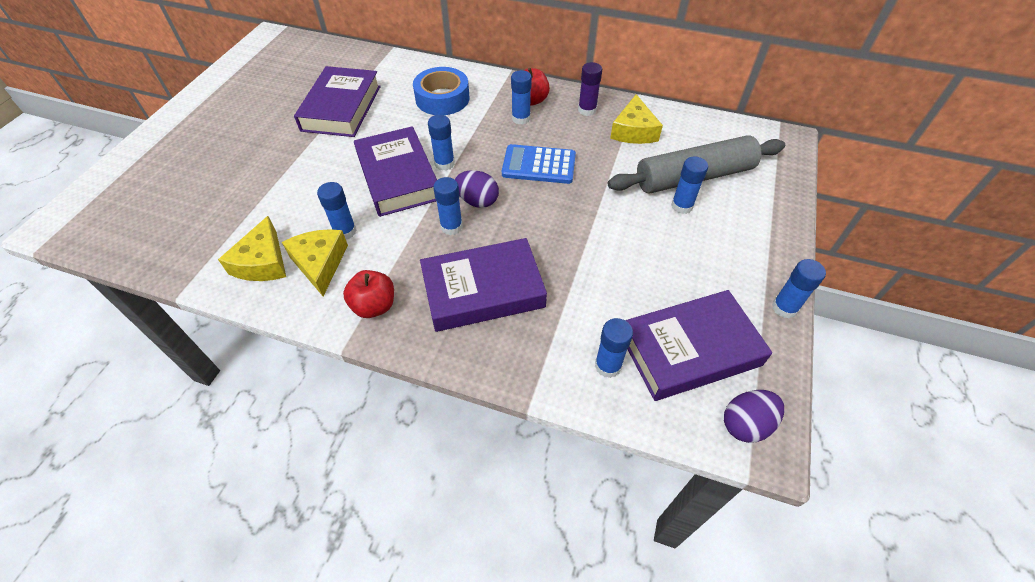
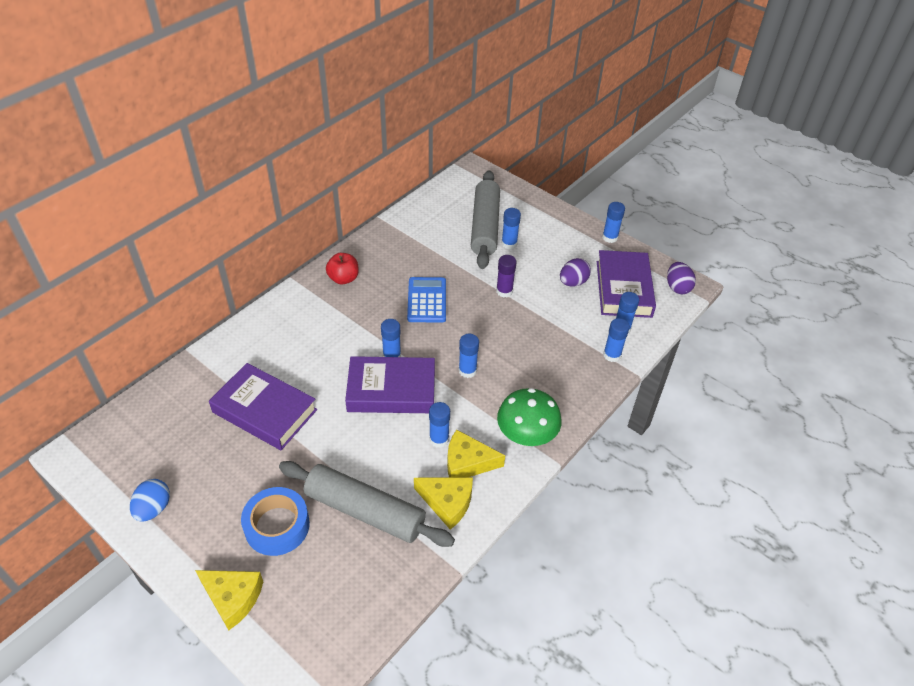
camera: 70 degrees left, 5 degrees down
(225, 88) = (153, 508): none -> blue egg
(241, 205) = (365, 511): none -> grey rolling pin
(374, 306) = (526, 436): red apple -> green mushroom
(442, 98) = (301, 334): blue tape -> blue tape (277, 526)
(477, 201) = (447, 348): purple egg -> purple egg (573, 282)
(483, 290) = (538, 370): purple book -> none
(521, 118) = (363, 292): blue glue stick -> blue glue stick (612, 355)
(539, 165) = (427, 300): blue calculator -> blue calculator turned 150 degrees clockwise
(587, 110) = (378, 251): purple glue stick -> purple glue stick (504, 291)
(633, 131) = (419, 236): yellow cheese -> yellow cheese (233, 598)

